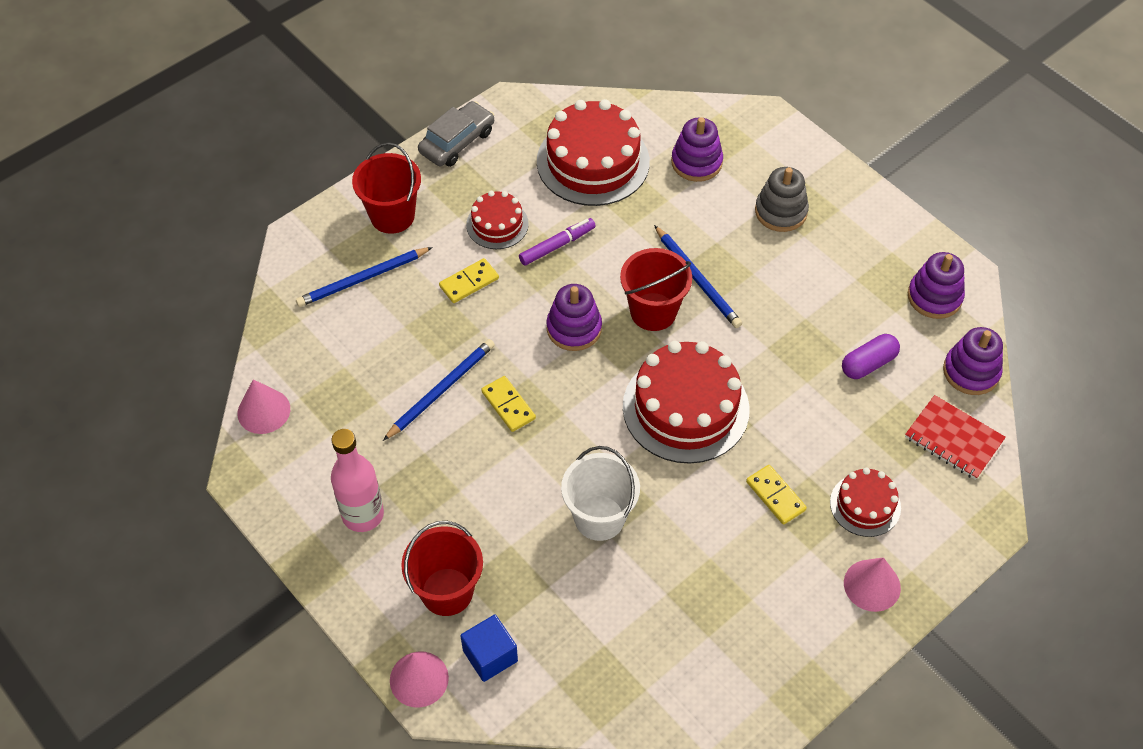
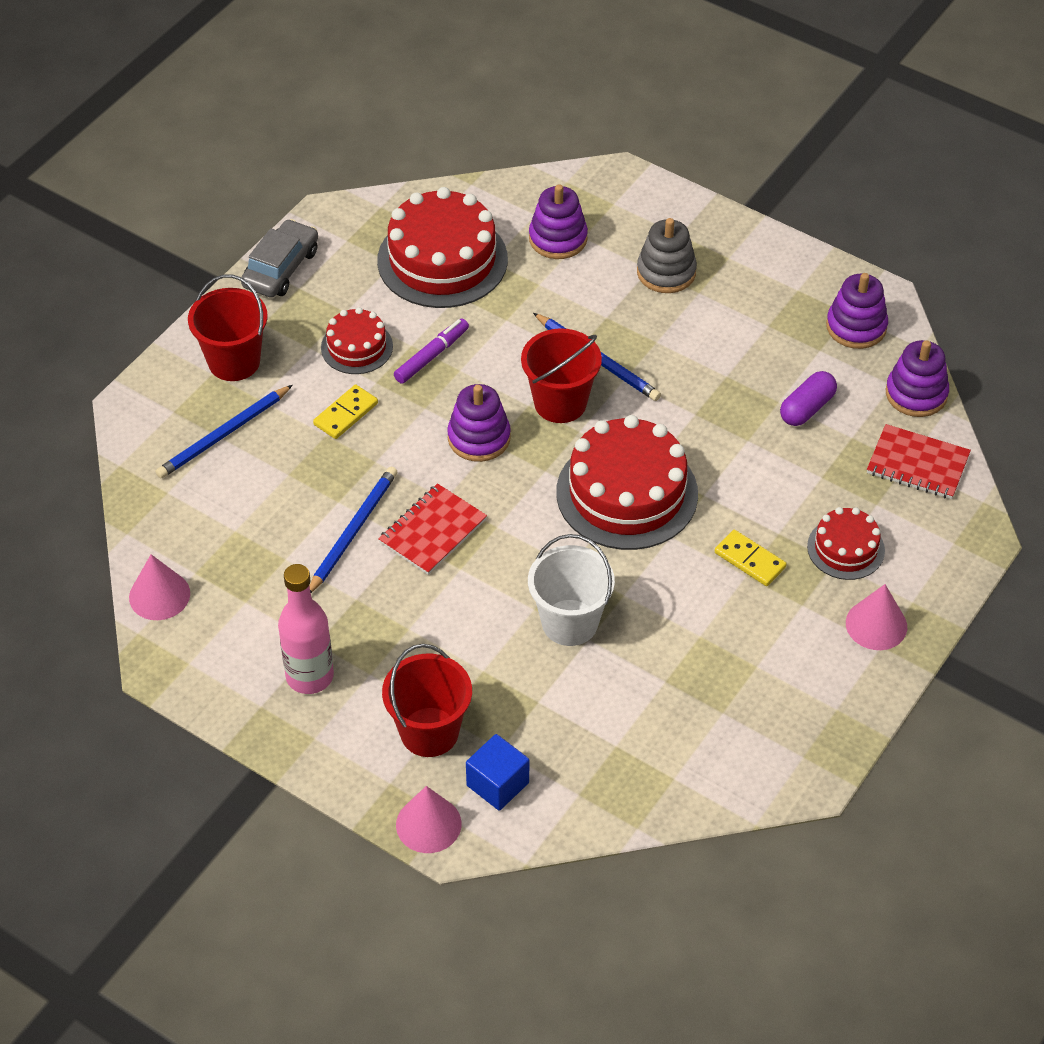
camera: 15 degrees left, 5 degrees down
(508, 405) = (432, 531): yellow domino -> red notebook

